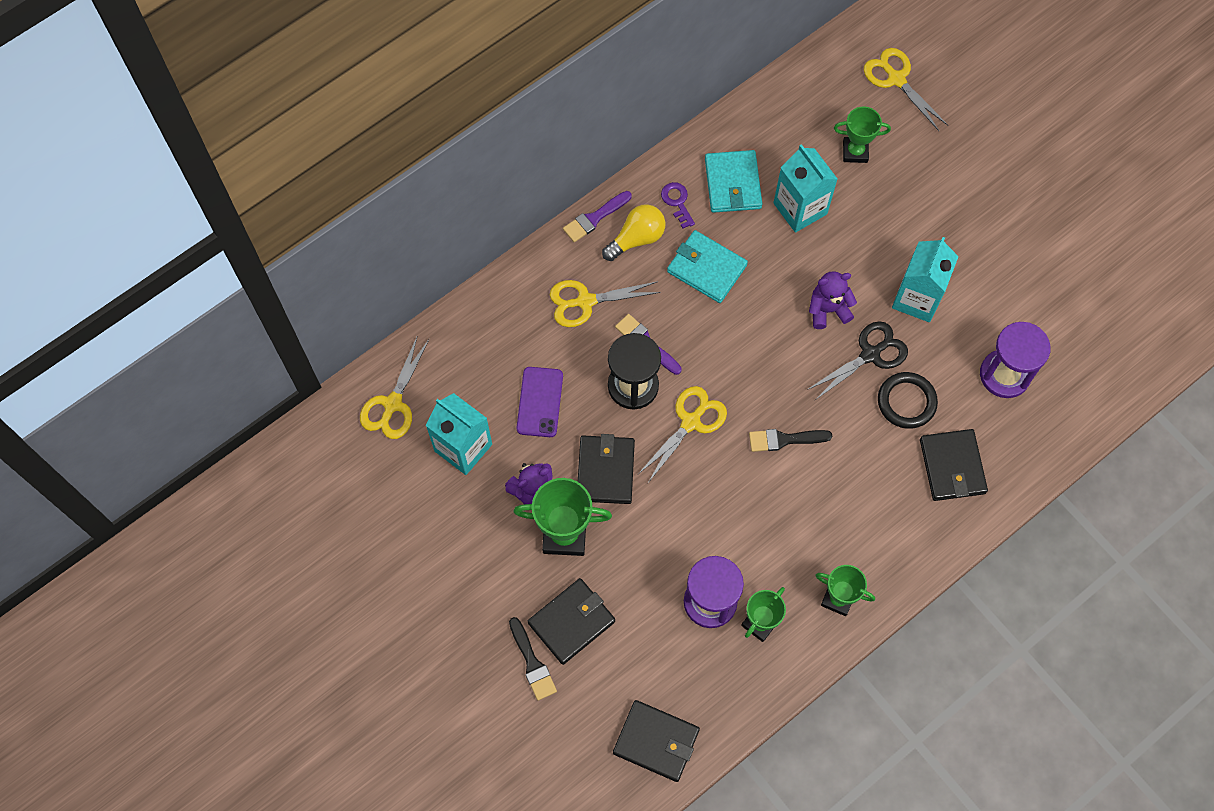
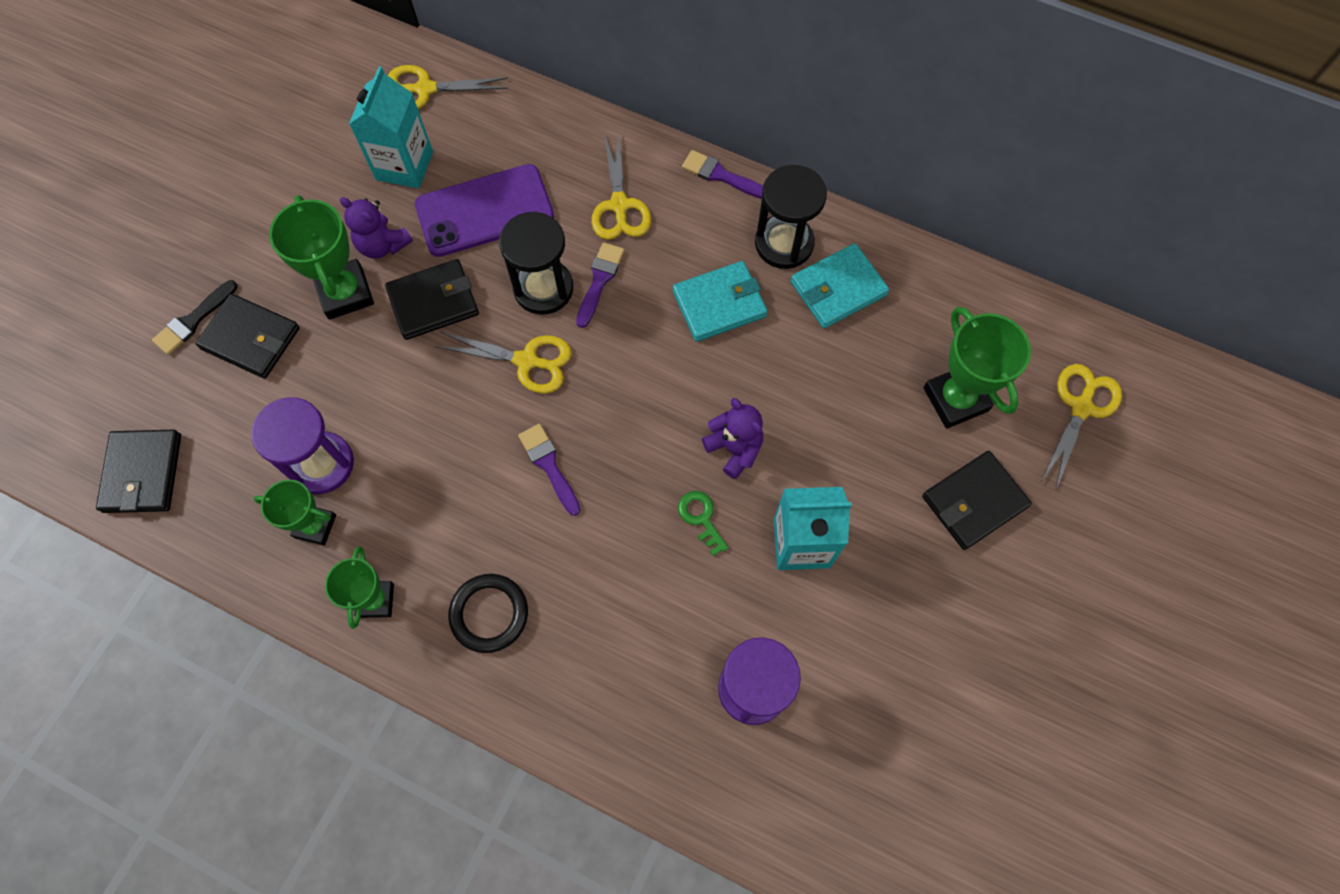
camera: 65 degrees right, 0 degrees up
(540, 402) = (485, 211): purple phone -> purple phone, size x1.58
(585, 301) = (619, 205): yellow scissors -> yellow scissors turned 150 degrees counterclockwise
(636, 238) = (718, 223): yellow light bulb -> none
(677, 202) = (784, 243): purple key -> black hourglass
(706, 268) = (719, 304): turquoise wallet -> turquoise wallet turned 60 degrees clockwise
(784, 439) = (549, 465): black brush -> purple brush
(800, 208) = (847, 369): turquoise carton -> none
(855, 152) = (955, 399): green trophy -> green trophy, size x1.55
(870, 354) = (701, 518): black scissors -> green key
(906, 402) = (659, 583): black ring -> black ring (489, 614)
(952, 466) = (599, 670): black wallet -> black wallet (974, 501)

